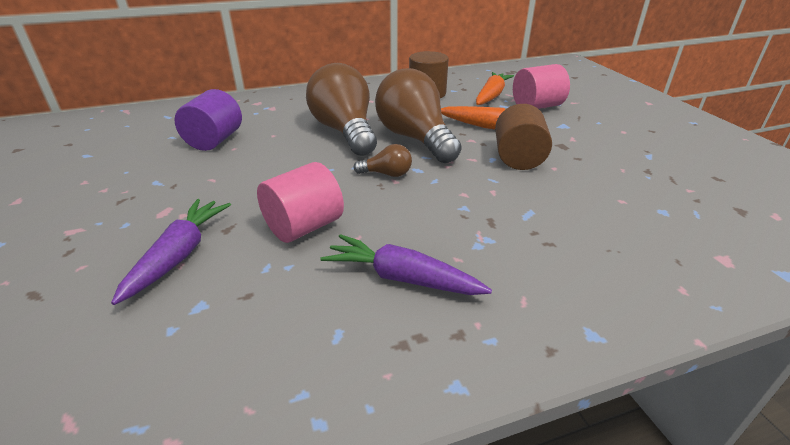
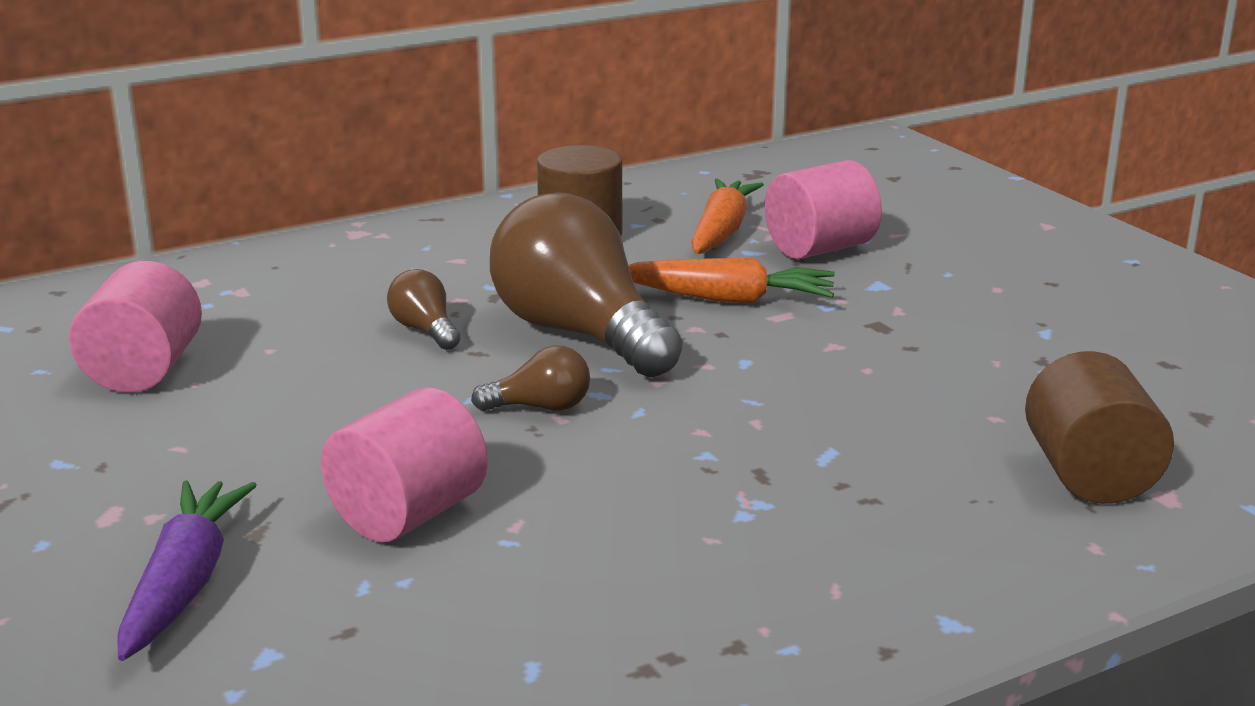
camera: 10 degrees left, 10 degrees down
(214, 141) = (144, 371): purple cylinder -> pink cylinder
(345, 131) = (425, 330): brown light bulb -> brown light bulb, size x0.44
(402, 278) = (619, 577): purple carrot -> none
(518, 158) = (795, 357): brown cylinder -> brown cylinder (1089, 476)

